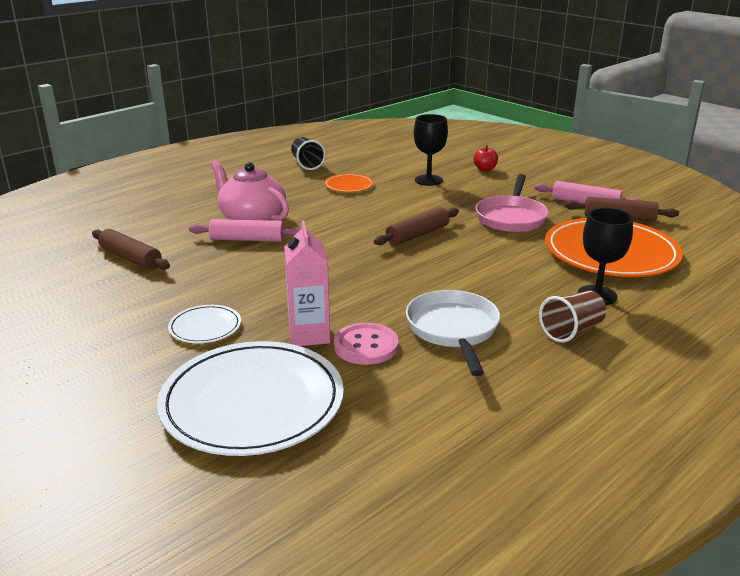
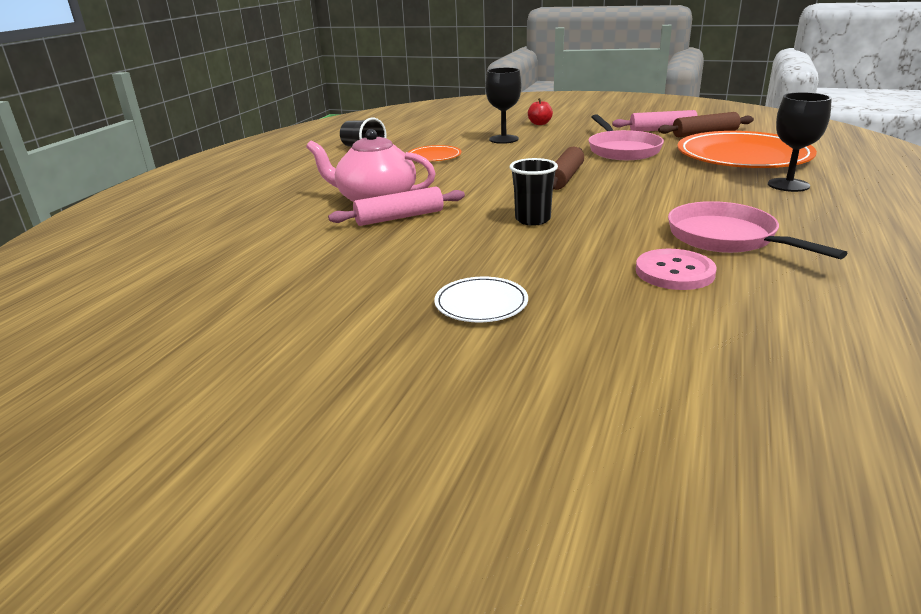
camera: 25 degrees left, 0 degrees up
(131, 258) = (284, 264): brown rolling pin -> none
(252, 402) = (654, 356): white plate -> none
(309, 335) = (604, 279): pink carton -> none
(335, 268) = (532, 219): none -> black cup
(453, 330) = (727, 238): white pan -> pink pan
(571, 331) = (818, 213): brown cup -> none

